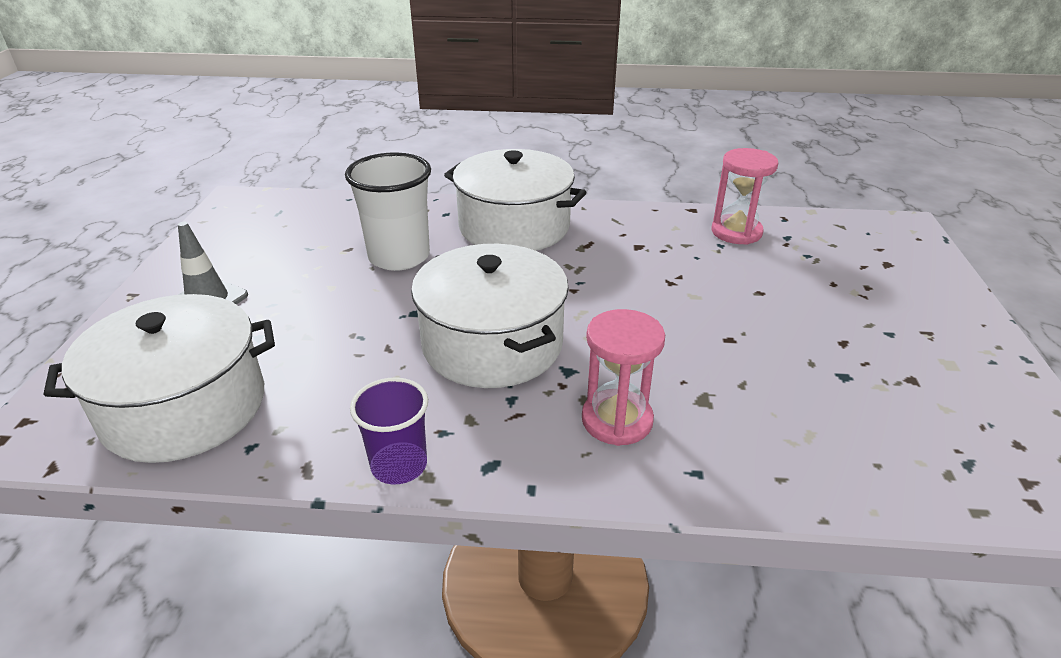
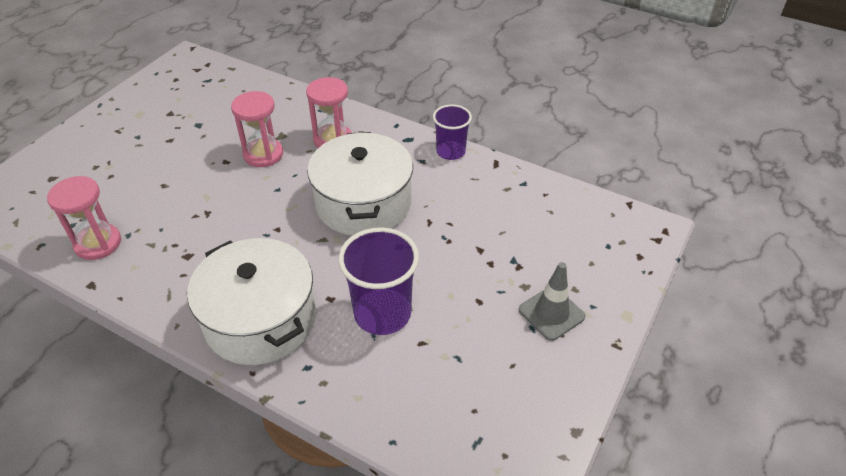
camera: 155 degrees left, 10 degrees up
(184, 407) = (561, 219): white pot -> none
(399, 257) = (382, 314): white cup -> purple cup
(692, 363) = (263, 154): none -> pink hourglass

